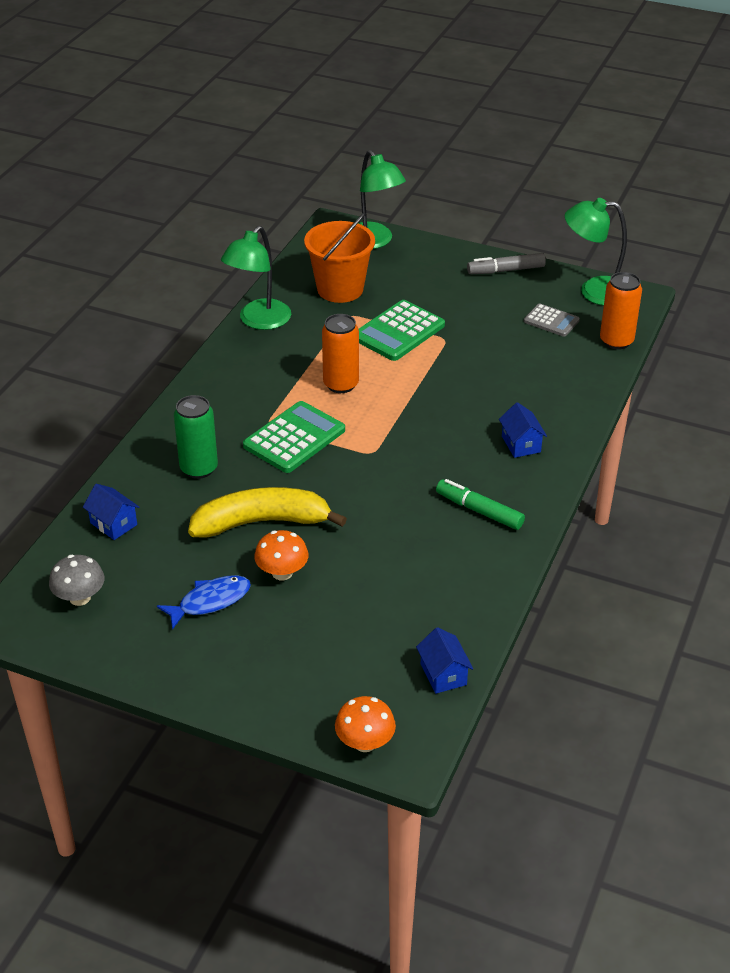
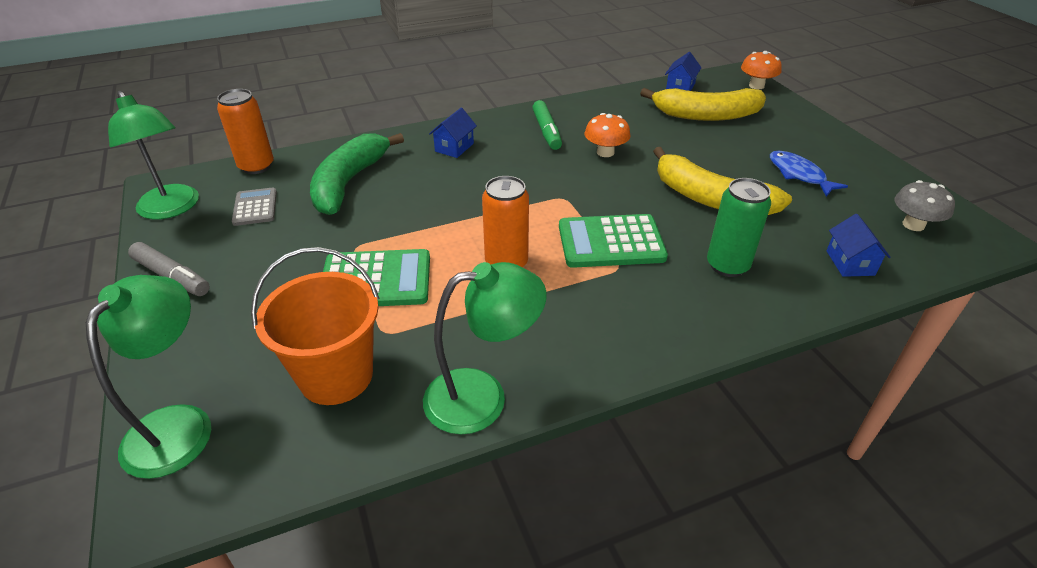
camera: 135 degrees left, 0 degrees up
(210, 601) = (799, 175): blue fish -> blue fish turned 45 degrees clockwise
(282, 573) = (727, 165): orange mushroom -> orange mushroom (605, 152)
(366, 638) = (706, 115): none -> yellow banana
(533, 370) = (349, 182): none -> green banana

